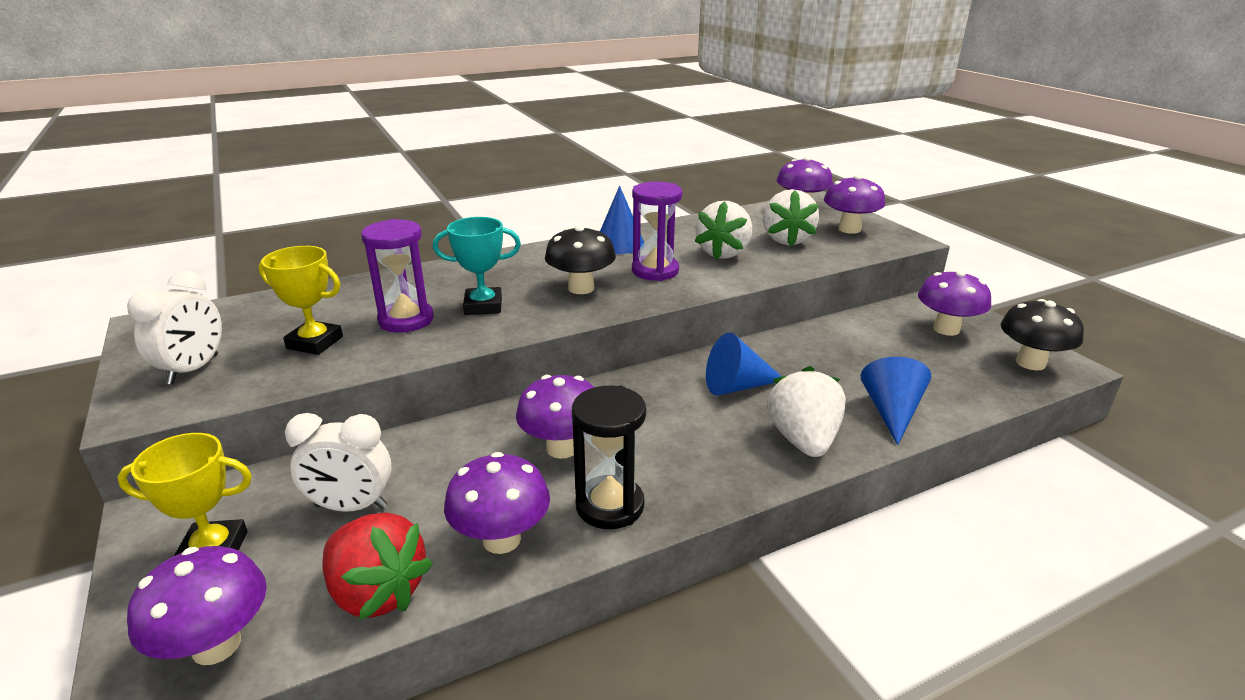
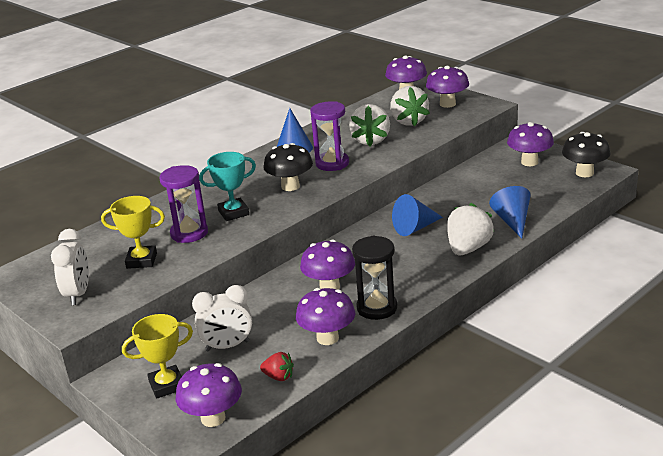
camera: 15 degrees left, 0 degrees up
(377, 592) = (279, 377): red strawberry -> red strawberry, size x0.52
(803, 440) = (468, 249): white strawberry -> white strawberry turned 45 degrees clockwise

